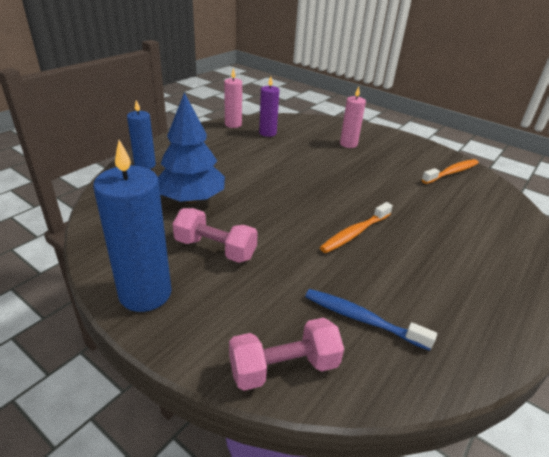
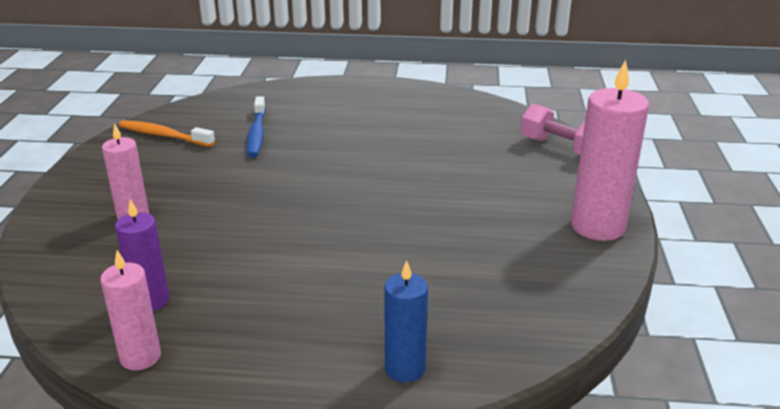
camera: 120 degrees left, 5 degrees down
(145, 293) = (597, 226): blue candle -> pink candle
(191, 199) = (435, 276): blue tree -> none
(215, 249) = (495, 219): pink dumbbell -> none
(354, 233) = (368, 160): orange toothbrush -> none
(361, 319) = (477, 134): blue toothbrush -> blue toothbrush (257, 134)

